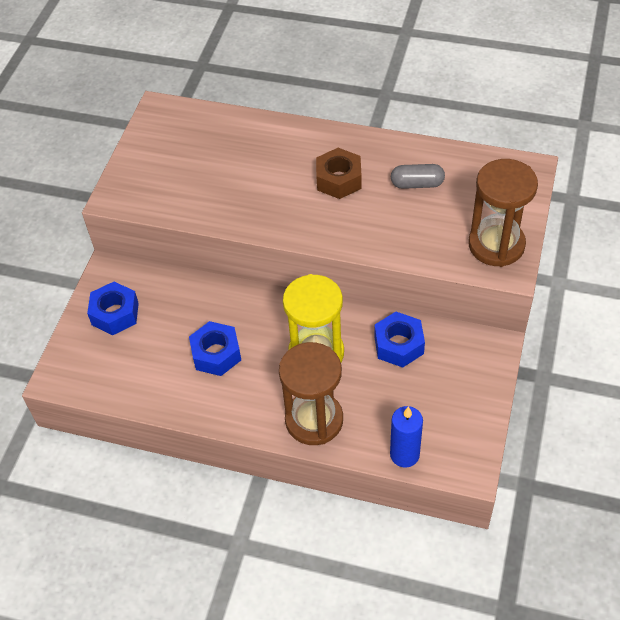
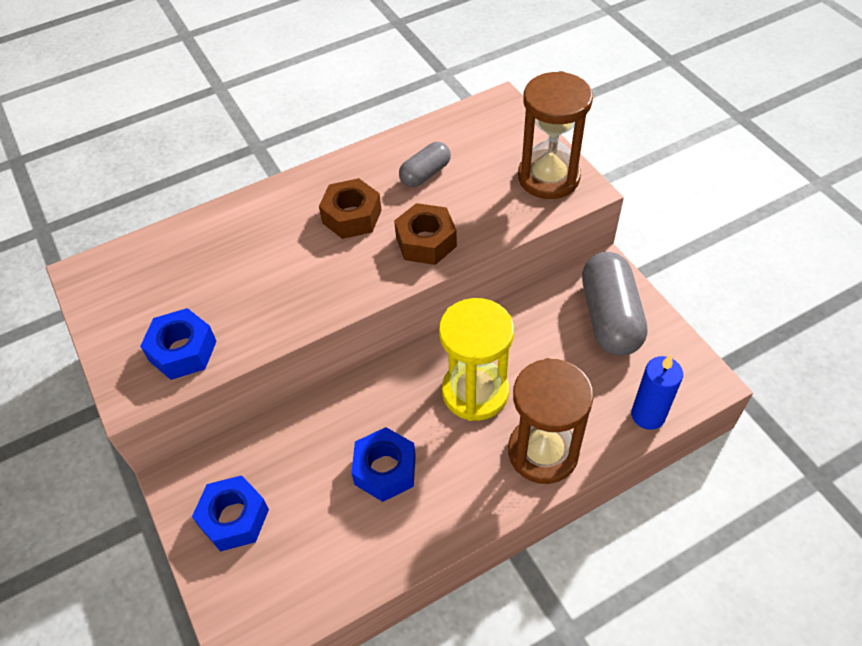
camera: 45 degrees left, 0 degrees up
(364, 229) = (426, 242): none -> brown nut
(398, 345) = (534, 328): blue nut -> blue nut (183, 351)
(457, 377) = (609, 317): none -> grey capsule

